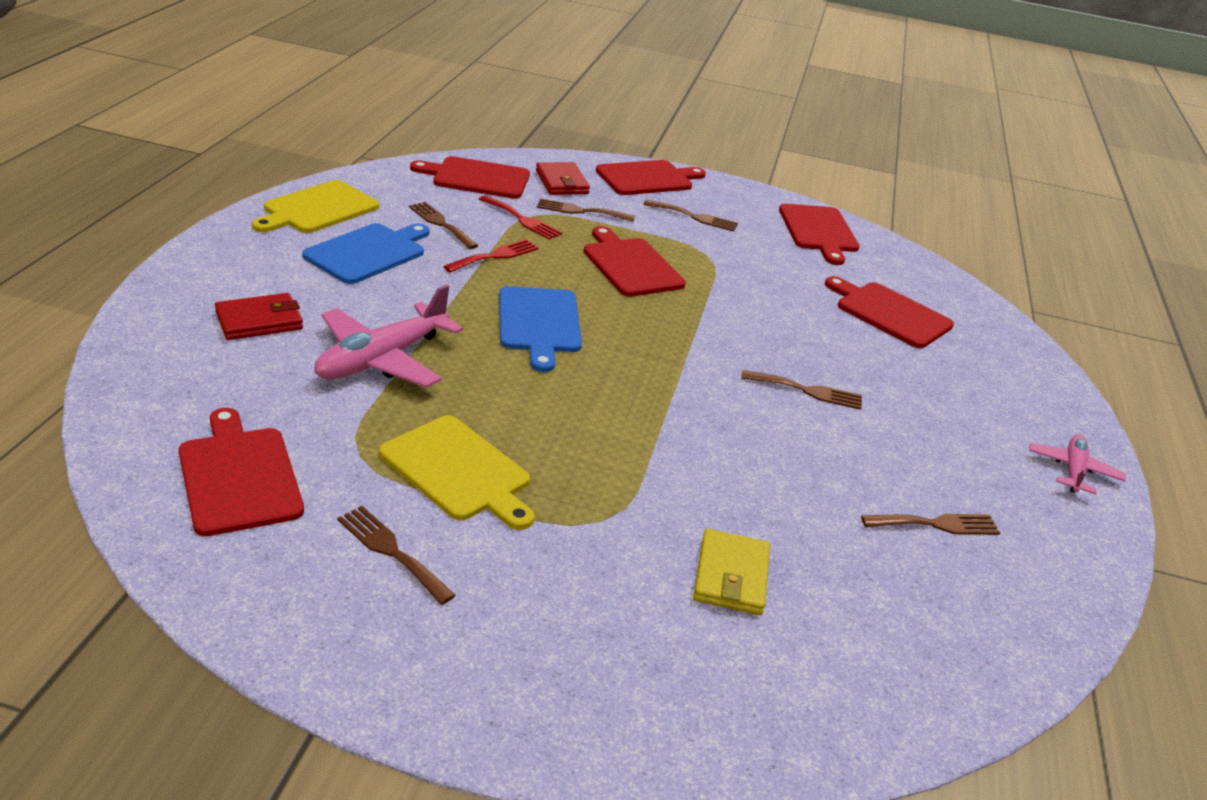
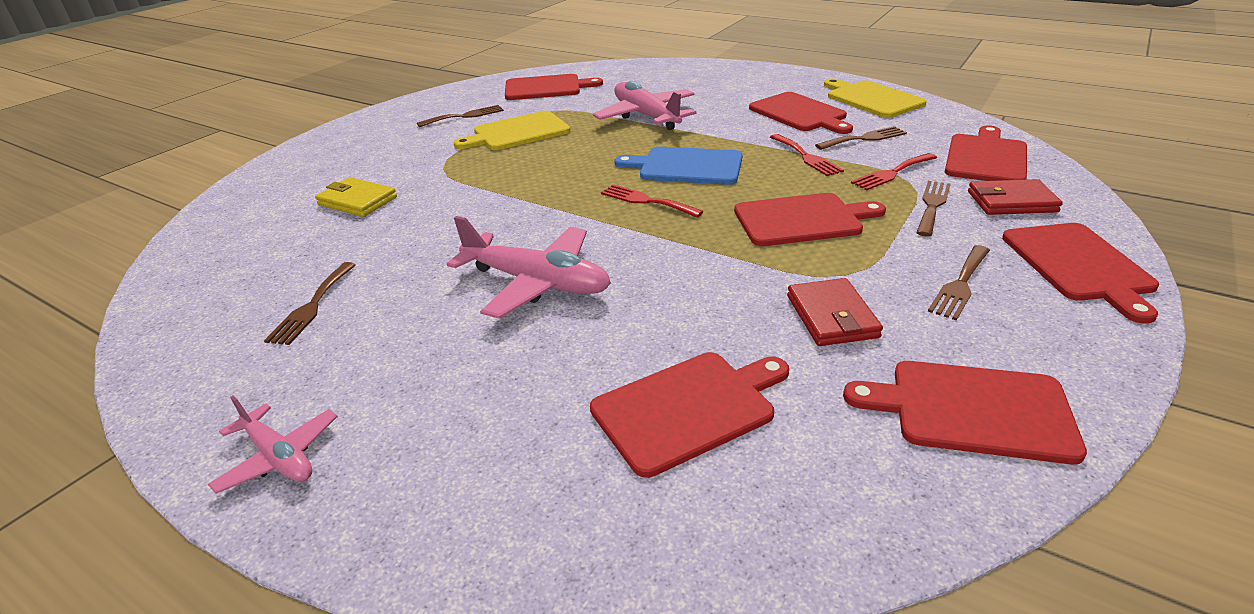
camera: 115 degrees right, 0 degrees up
(259, 321) = (698, 87): red wallet -> red wallet (831, 316)
(368, 252) = (800, 113): blue cutting board -> red cutting board
(630, 344) = (646, 201): none -> red fork
(807, 391) = (537, 283): brown fork -> pink plane

